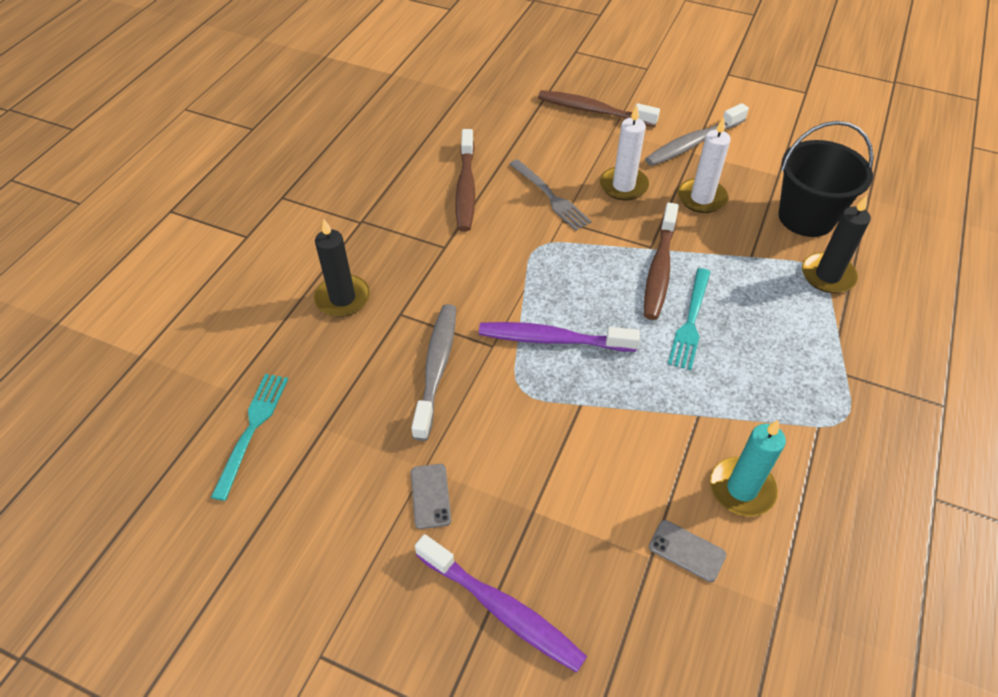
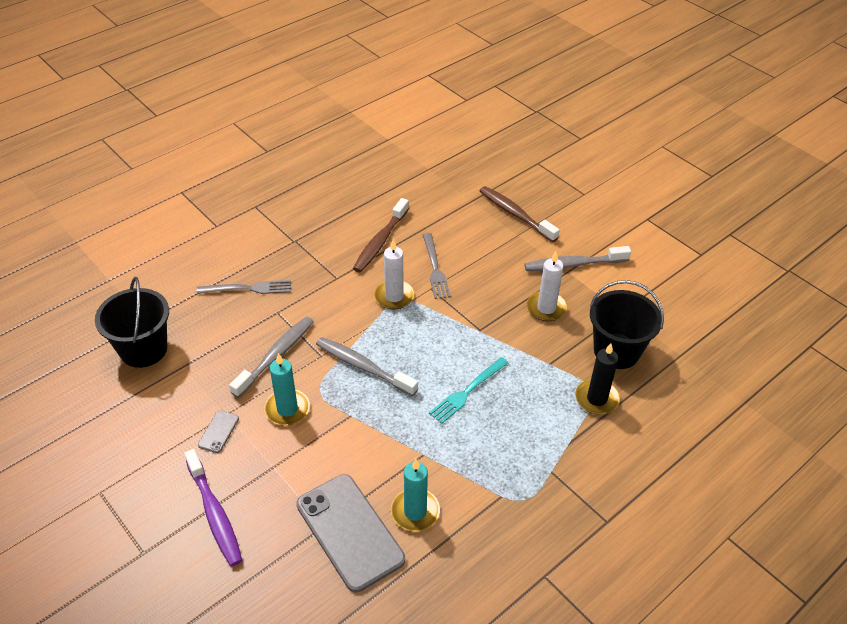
camera: 25 degrees right, 5 degrees down
(252, 429) = (143, 349): turquoise fork -> black bucket
(342, 298) = (248, 288): black candle -> grey fork
(498, 429) = (287, 409): none -> turquoise candle
(552, 339) = (363, 366): purple toothbrush -> grey toothbrush
(623, 186) = (494, 279): white candle -> white candle (394, 296)
(659, 269) = (473, 348): brown toothbrush -> none
(687, 551) = (349, 532): grey phone -> grey phone, size x2.37

